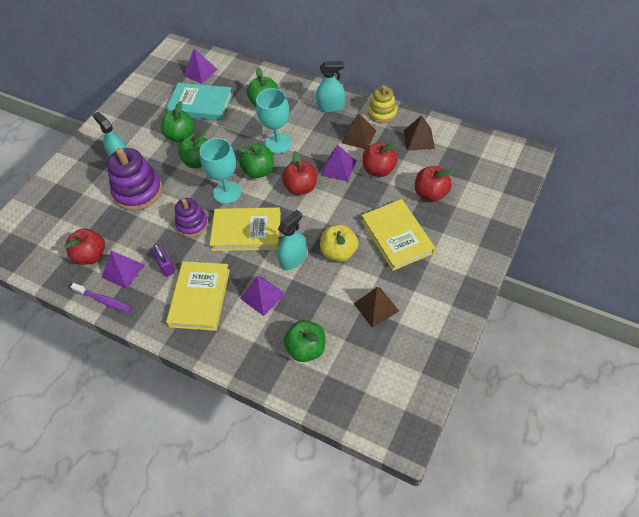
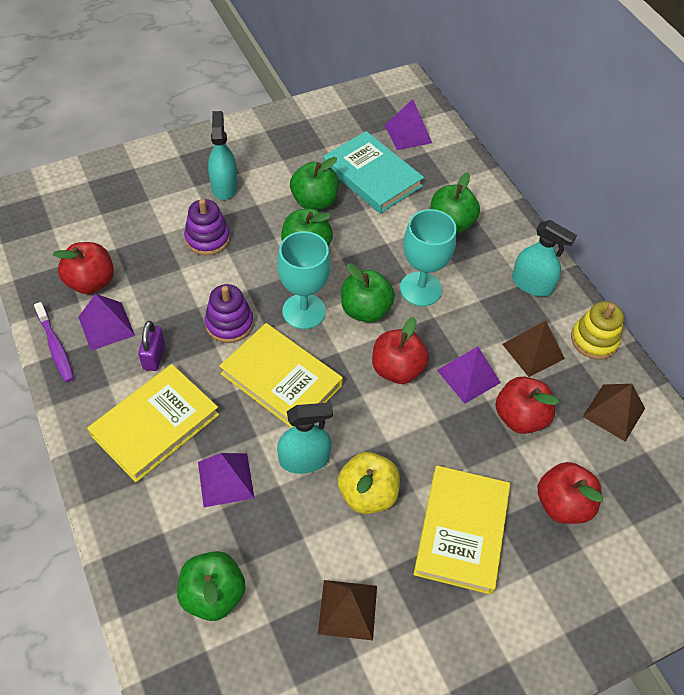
camera: 30 degrees right, 0 degrees up
(138, 191) = (207, 238): purple stacking toy -> purple stacking toy, size x0.62

